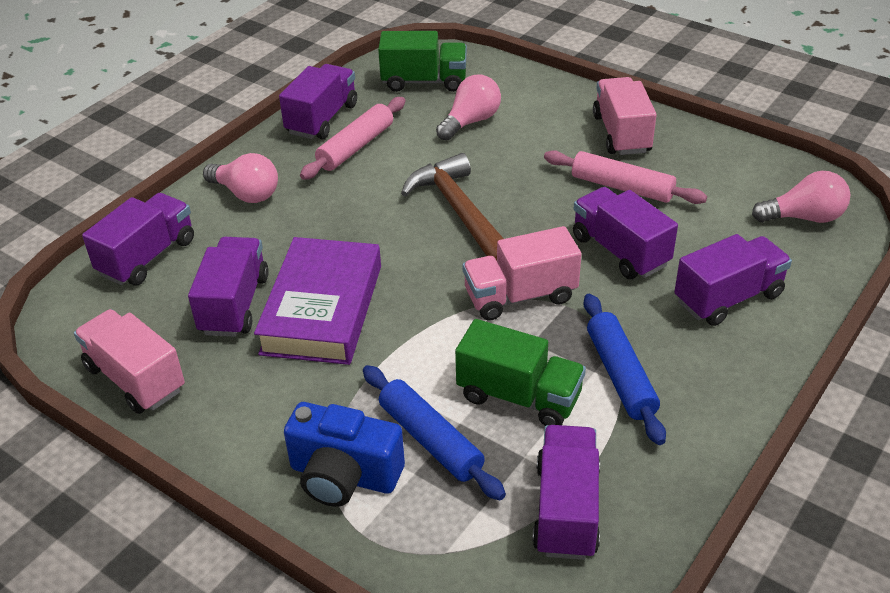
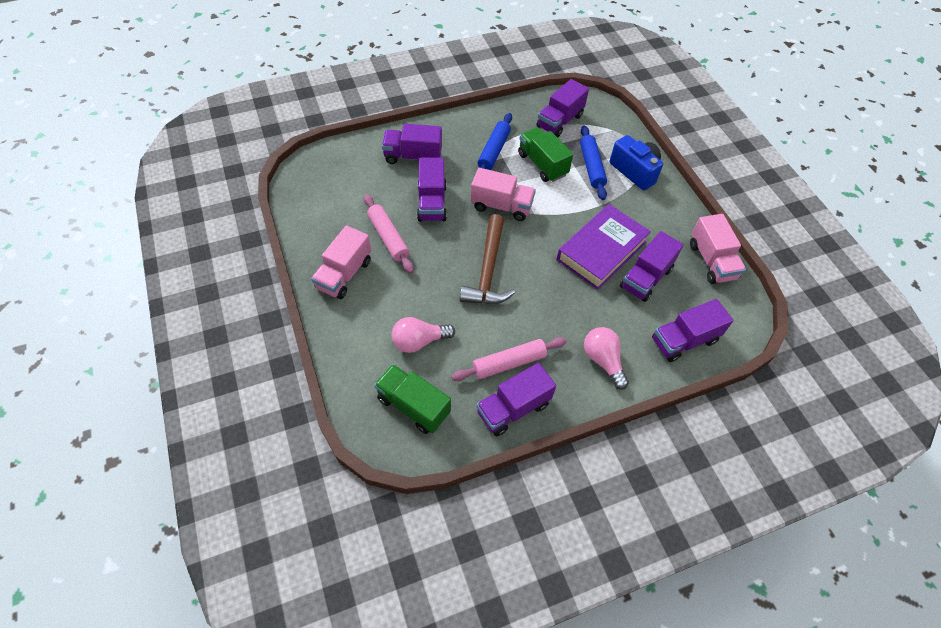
camera: 150 degrees left, 15 degrees up
(803, 217) = (328, 172): pink light bulb -> none

